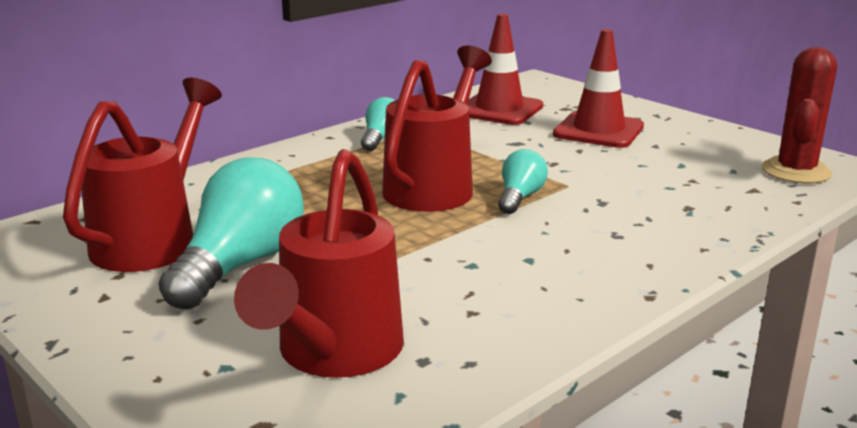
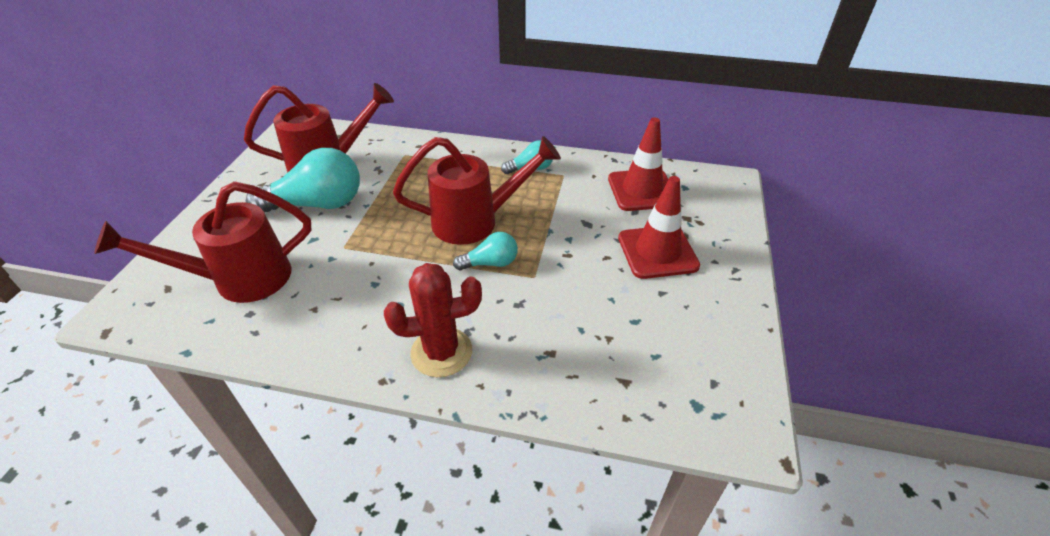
camera: 55 degrees right, 20 degrees up
(796, 171) = (696, 398): red cactus -> red cactus (441, 352)

